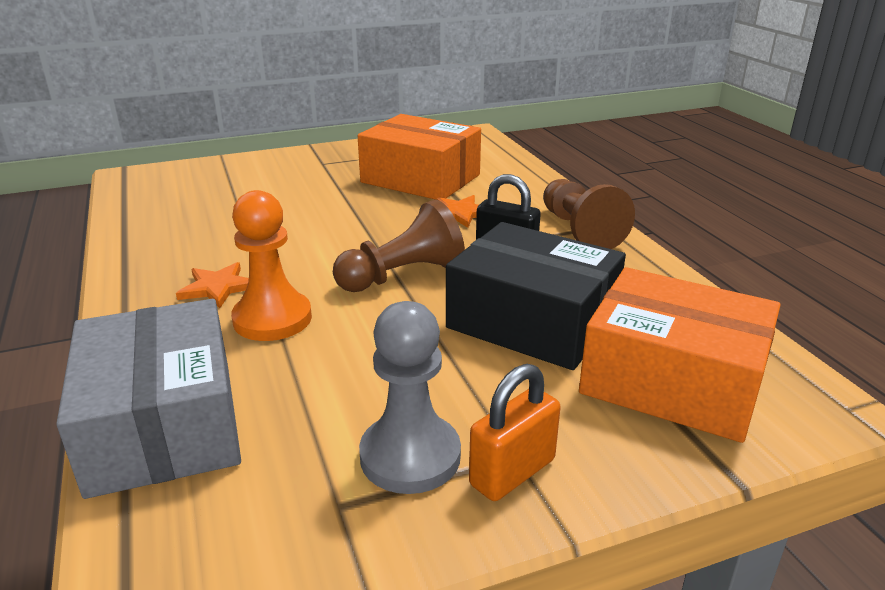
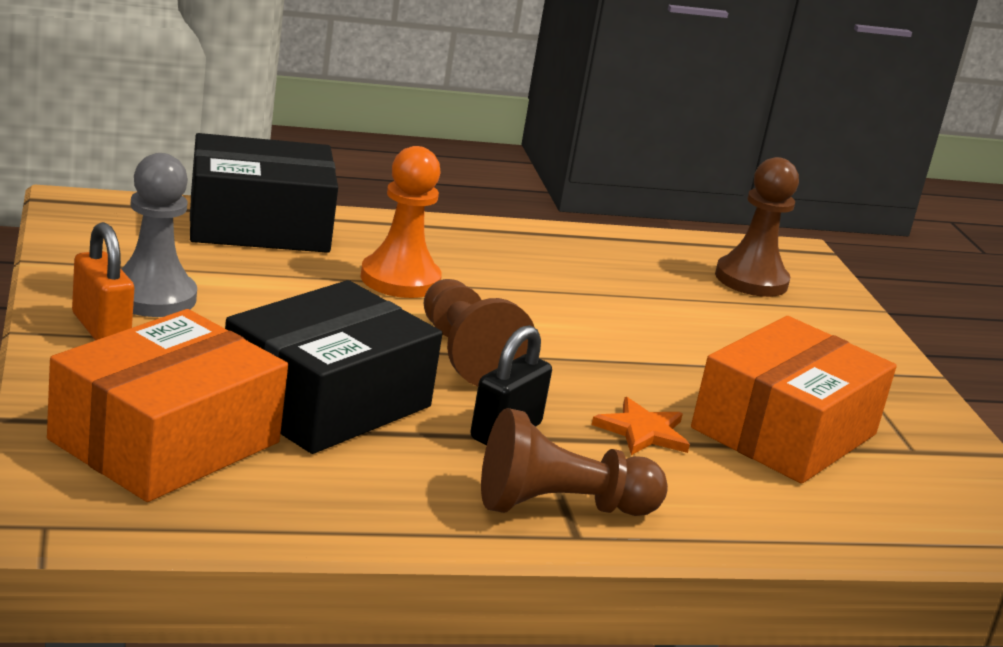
camera: 95 degrees right, 5 degrees down
(163, 424) = (259, 224): grey box -> black box
(191, 188) = (751, 280): none -> brown pawn
(218, 287) = (476, 265): orange star -> none

